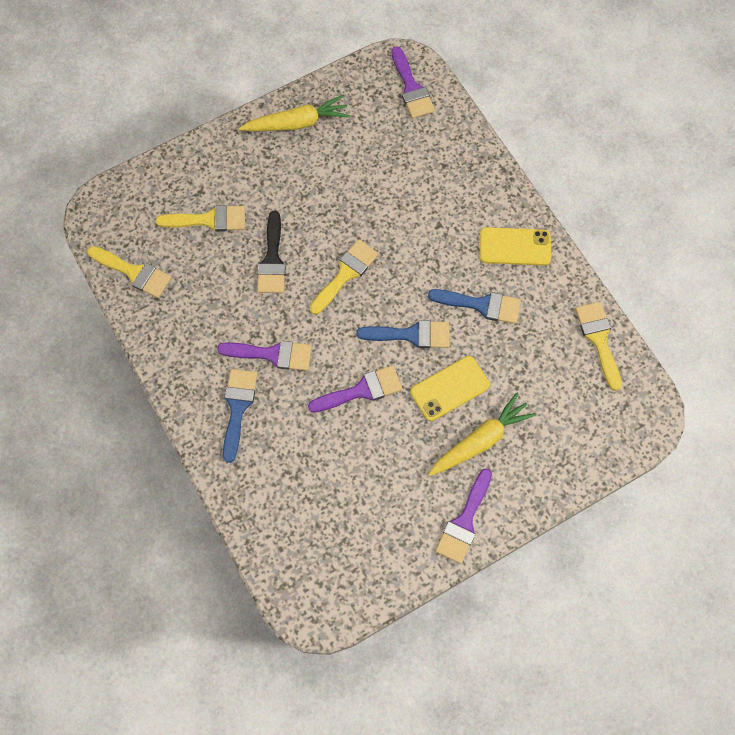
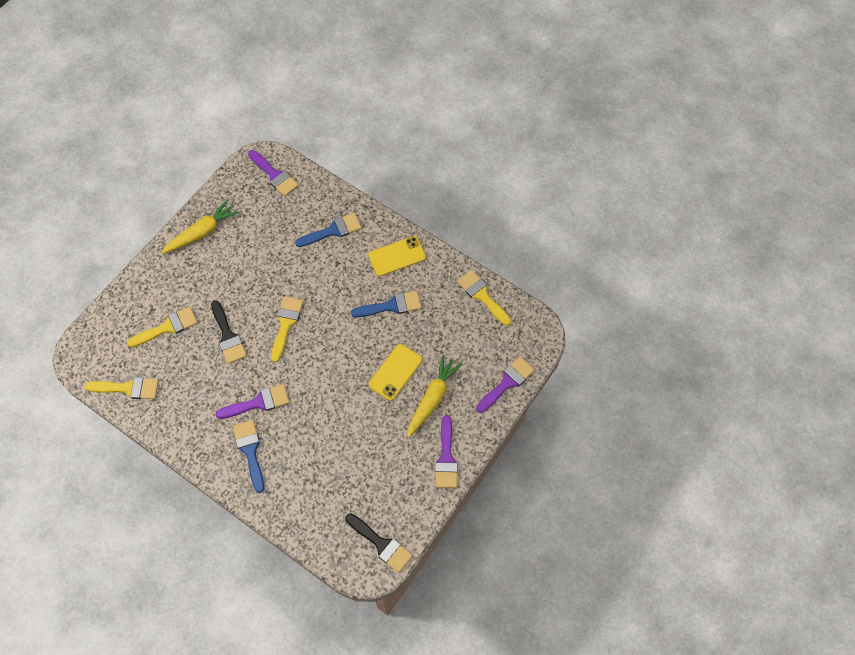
camera: 25 degrees left, 5 degrees down
(340, 590) = (381, 544): none -> black brush
(361, 390) = (334, 400): purple brush -> purple brush (507, 382)
(411, 335) = (352, 347): blue brush -> blue brush (333, 230)

